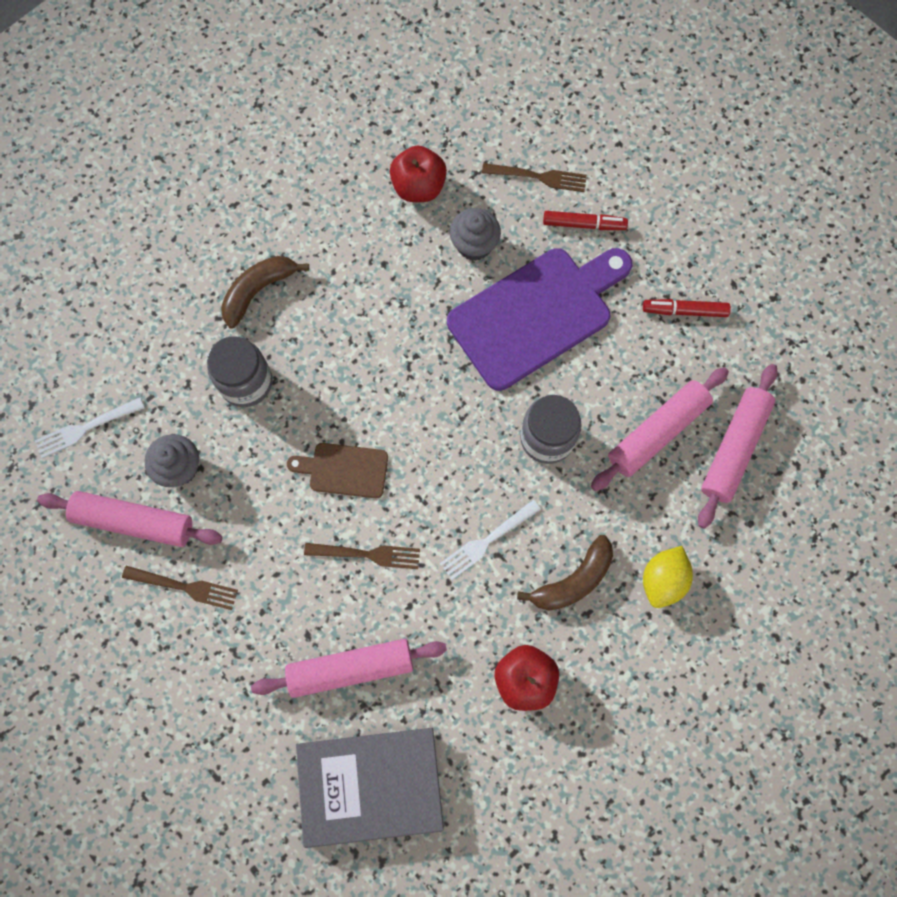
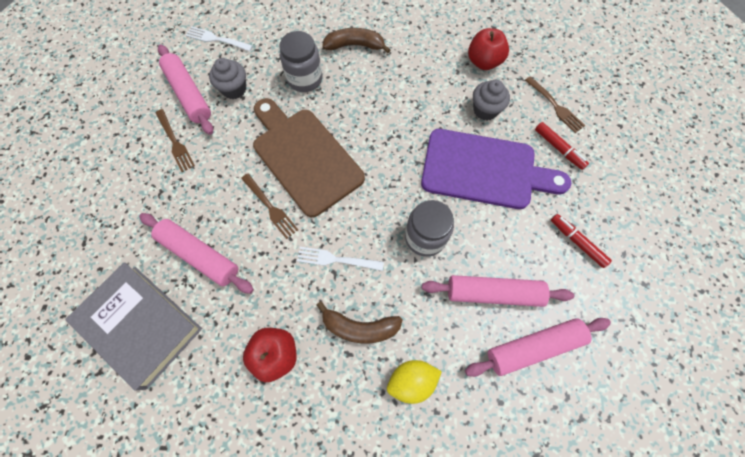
camera: 45 degrees right, 5 degrees down
(344, 470) = (304, 157): brown cutting board -> brown cutting board, size x2.04

